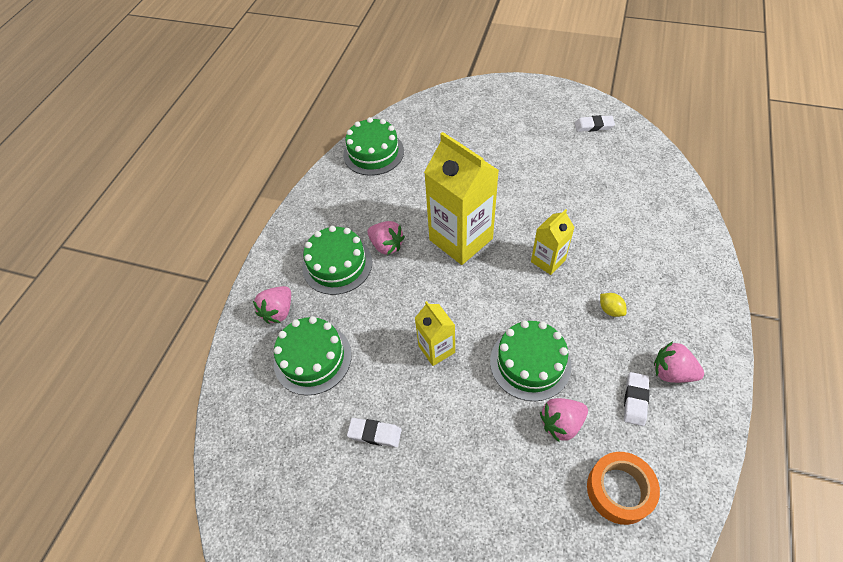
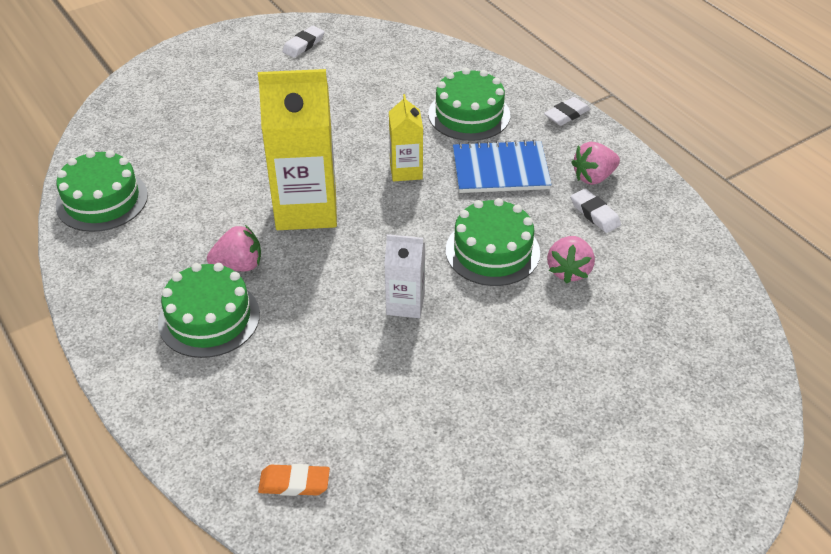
camera: 55 degrees left, 10 degrees down
(259, 398) = (294, 483): none -> orange eraser
(278, 311) = (203, 404): pink strawberry -> none
(312, 358) = (300, 407): green cake -> green cake (469, 114)
(375, 434) = (443, 406): white eraser -> white eraser (566, 115)
(436, 349) = (405, 304): yellow carton -> white carton
(610, 310) = (500, 169): yellow lemon -> blue notebook
(619, 490) = (658, 276): orange tape -> none

